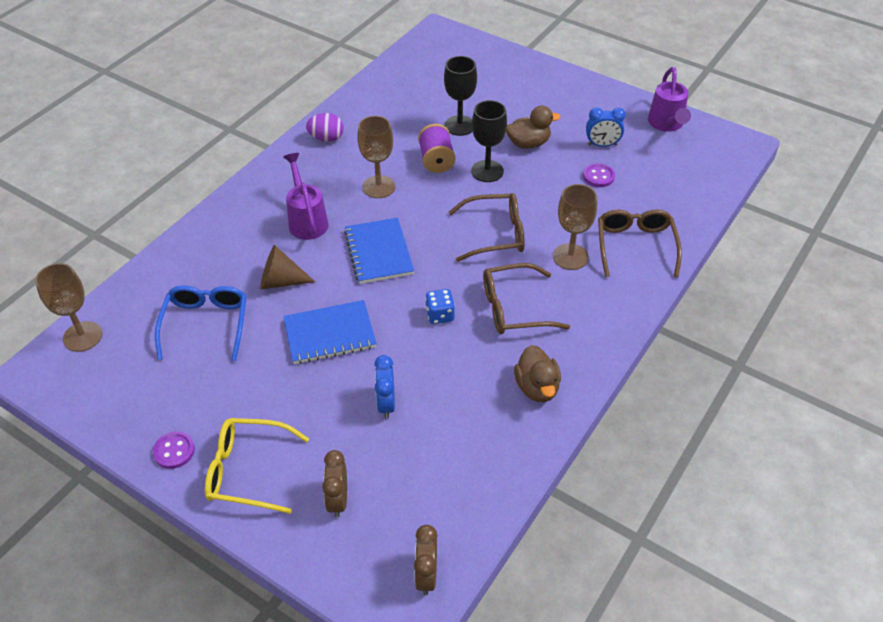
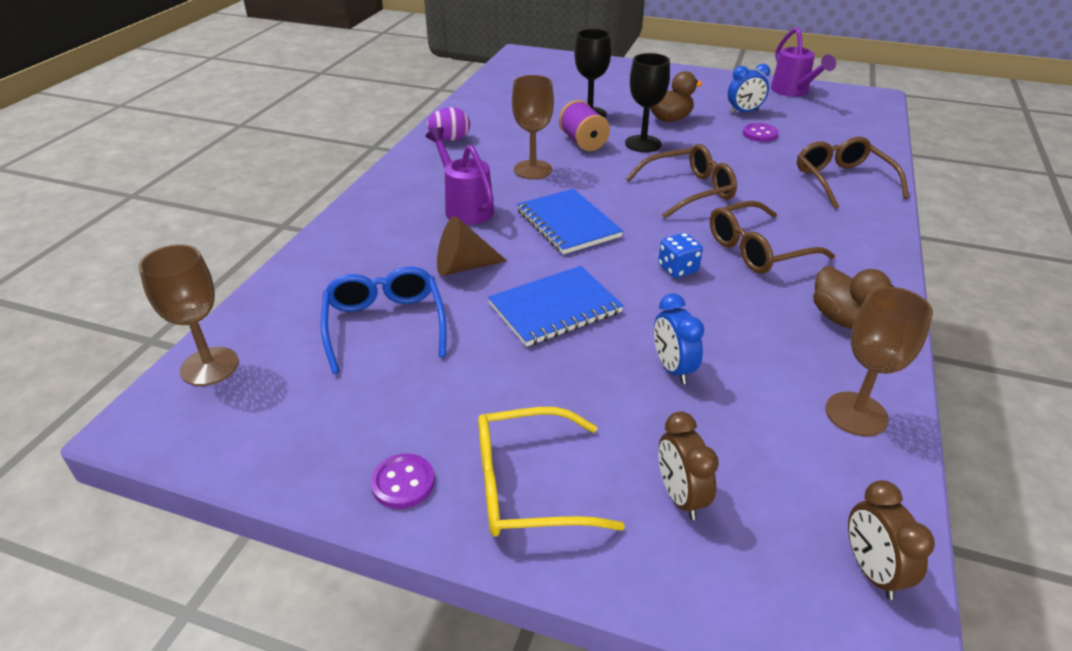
camera: 15 degrees left, 10 degrees down
(570, 257) = (783, 198): brown goblet -> brown goblet (856, 414)

